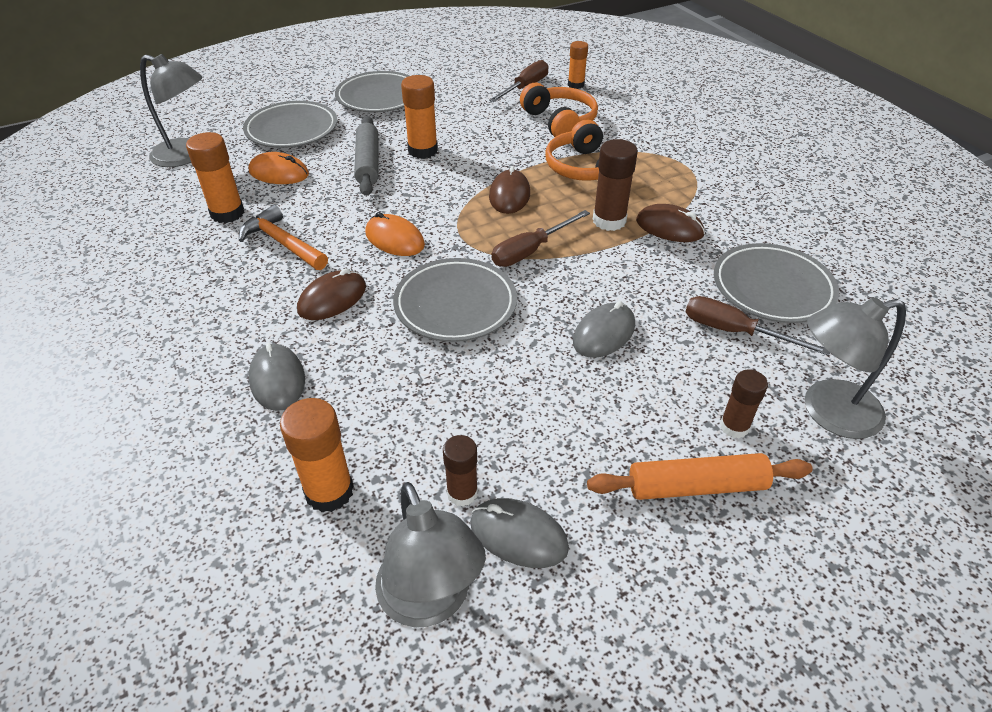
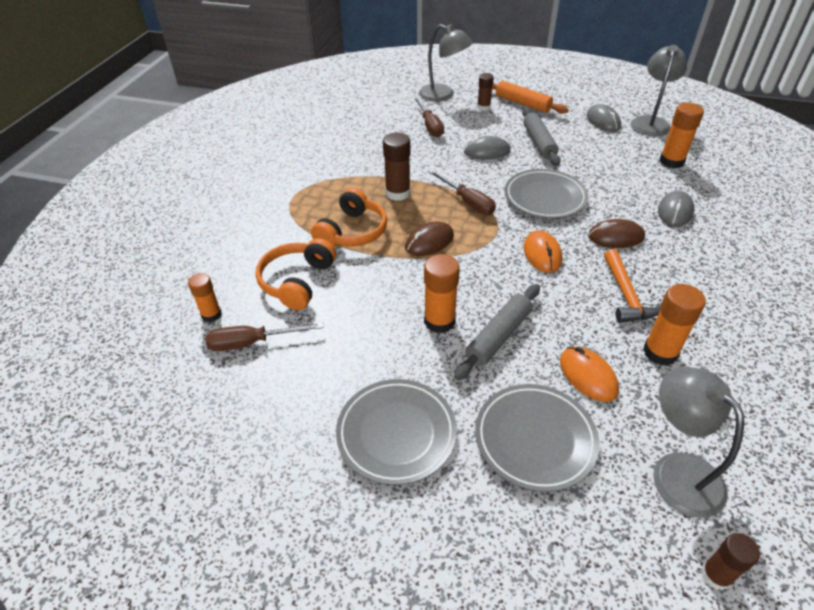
camera: 135 degrees left, 0 degrees up
(462, 493) = (614, 138): brown glue stick -> brown glue stick (716, 575)
(530, 251) = (467, 202): brown screwdriver -> brown screwdriver turned 45 degrees clockwise
(561, 398) = (538, 142): none -> grey rolling pin
(669, 227) = (373, 173): brown mouse -> none
(772, 288) = (382, 129): grey plate -> none

